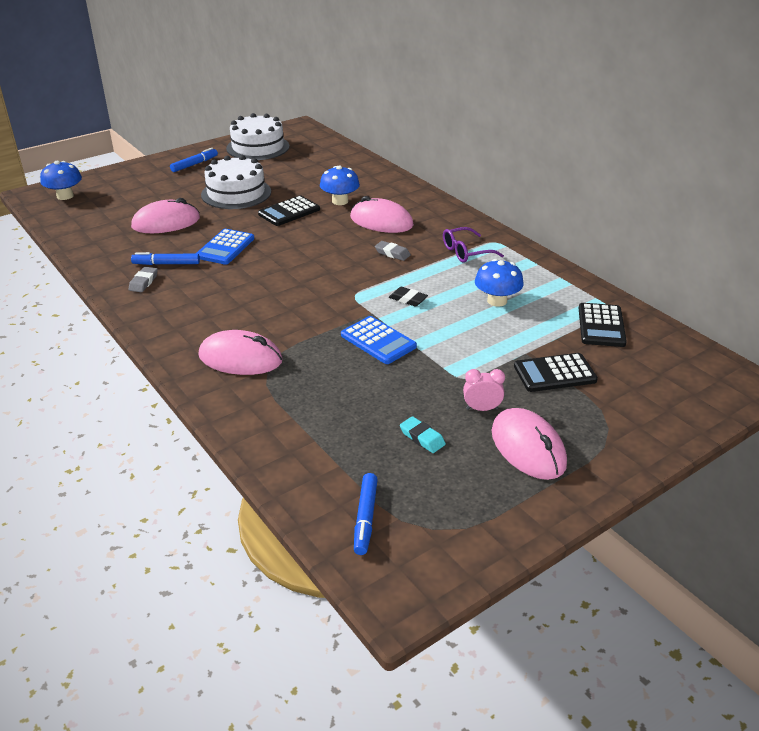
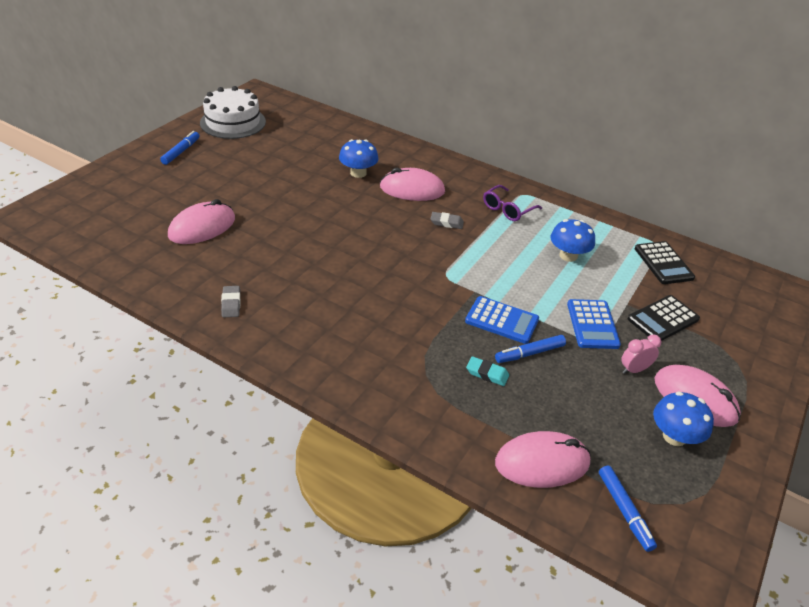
camera: 25 degrees left, 5 degrees up
(65, 196) = (63, 213): blue mushroom -> blue mushroom (674, 436)
(166, 264) = (239, 277): blue marker -> blue marker (529, 353)
(225, 247) = (286, 246): blue calculator -> blue calculator (592, 324)
(236, 193) = (250, 180): white cake -> none
(240, 358) = (393, 370): pink mouse -> pink mouse (542, 463)
(289, 212) = (318, 193): black calculator -> none
(408, 299) = (495, 270): black eraser -> none
(422, 438) = (609, 413): turquoise eraser -> turquoise eraser (487, 374)

